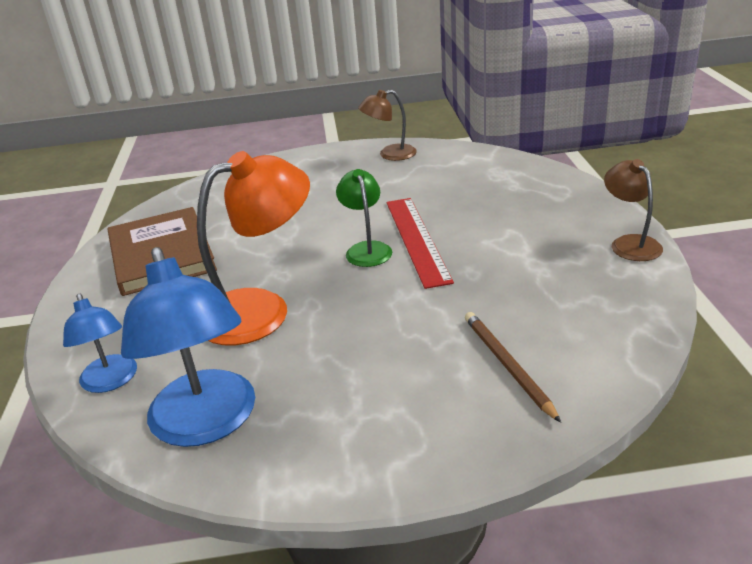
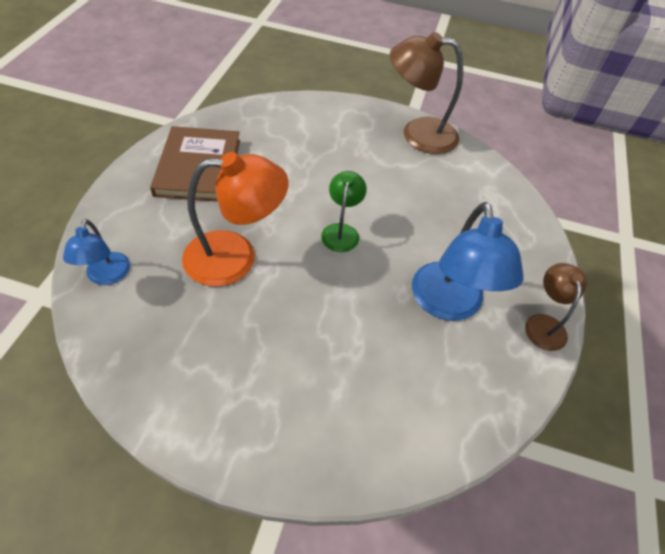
camera: 15 degrees right, 20 degrees up
(207, 424) = (145, 348): blue lamp -> blue lamp (448, 305)
(390, 154) = (418, 134): brown lamp -> brown lamp, size x1.77
(416, 239) = (383, 239): red ruler -> none
(507, 365) = (371, 402): brown pencil -> none

